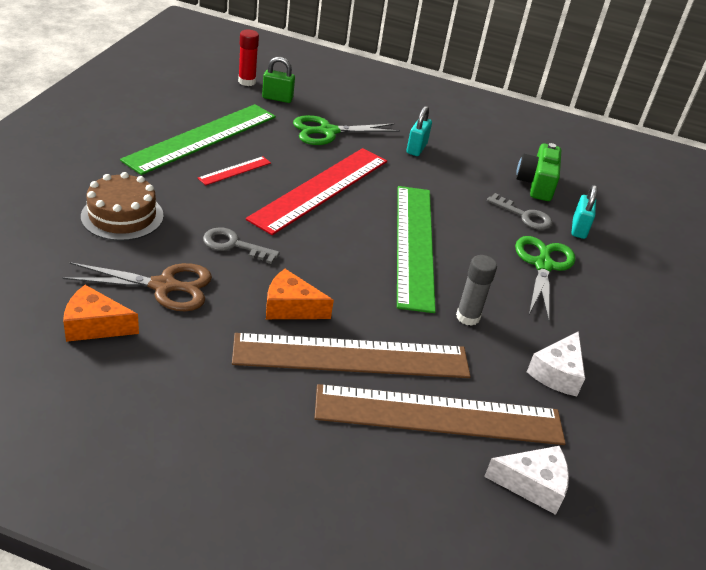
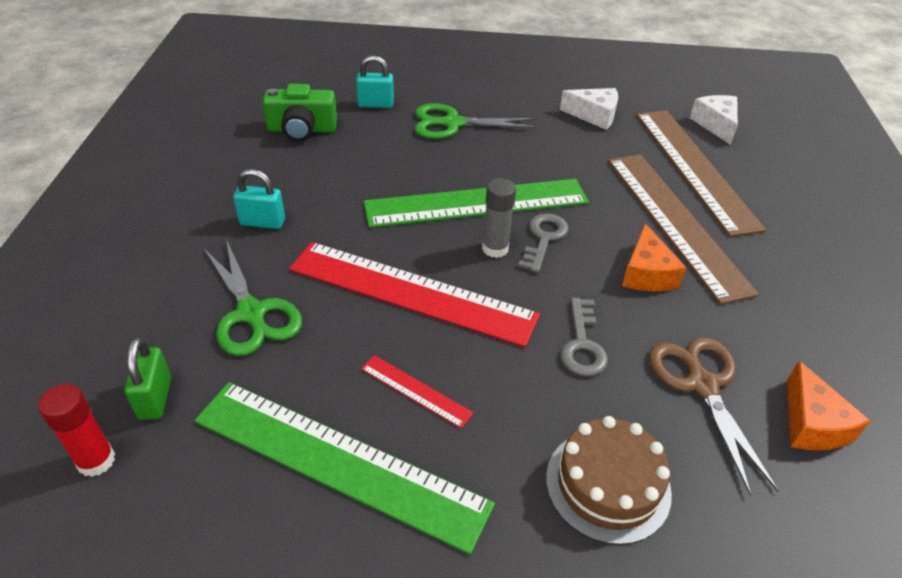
camera: 100 degrees left, 5 degrees up
(468, 317) = (564, 162): grey glue stick -> grey glue stick (495, 248)
(524, 216) = (372, 136): grey key -> grey key (543, 239)

